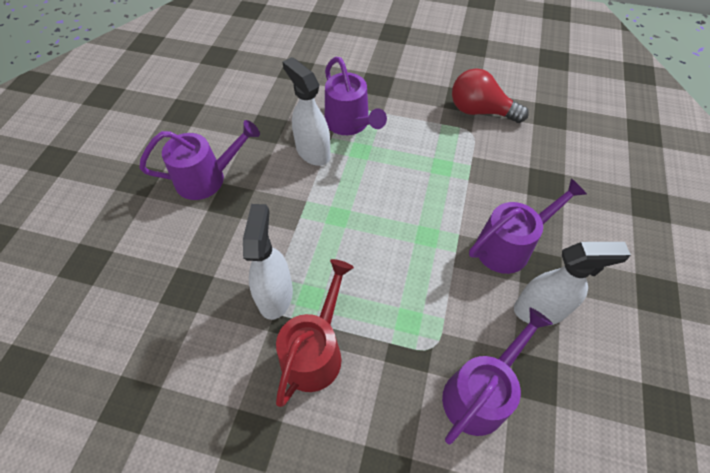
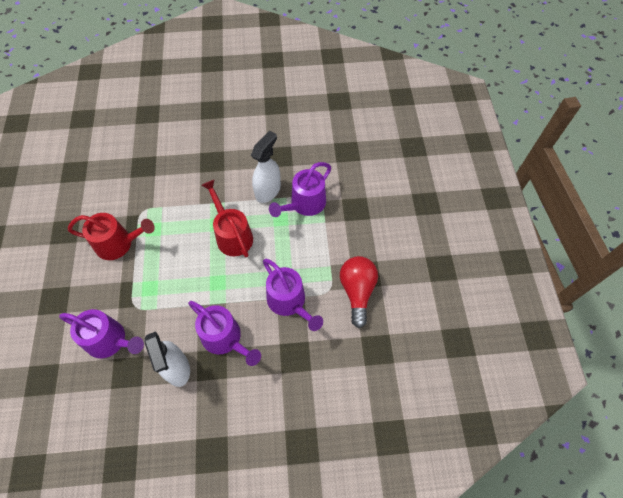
camera: 70 degrees right, 5 degrees up
(208, 178) = (224, 142): purple watering can -> purple watering can (289, 302)
(275, 295) = (150, 210): white spray bottle -> none
(361, 204) = (232, 235): none -> red watering can

